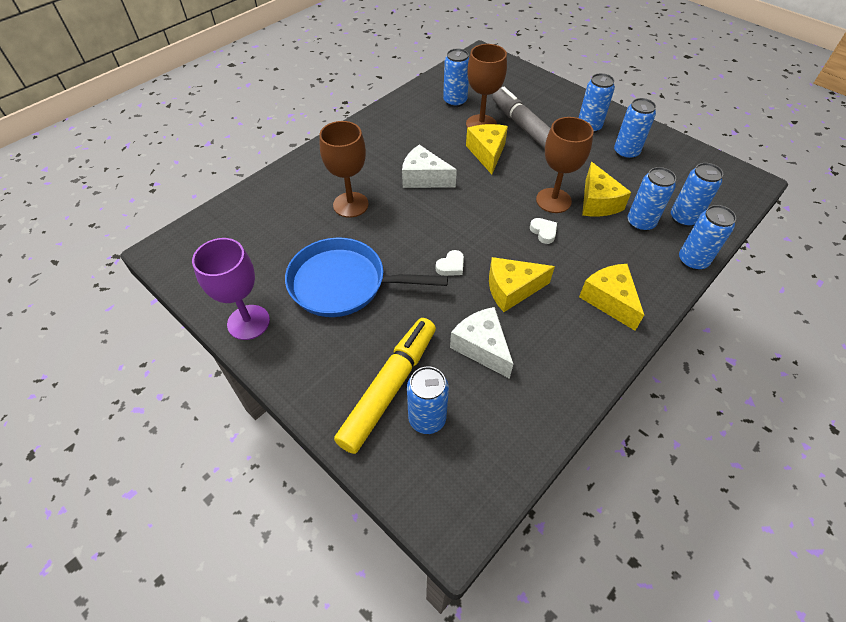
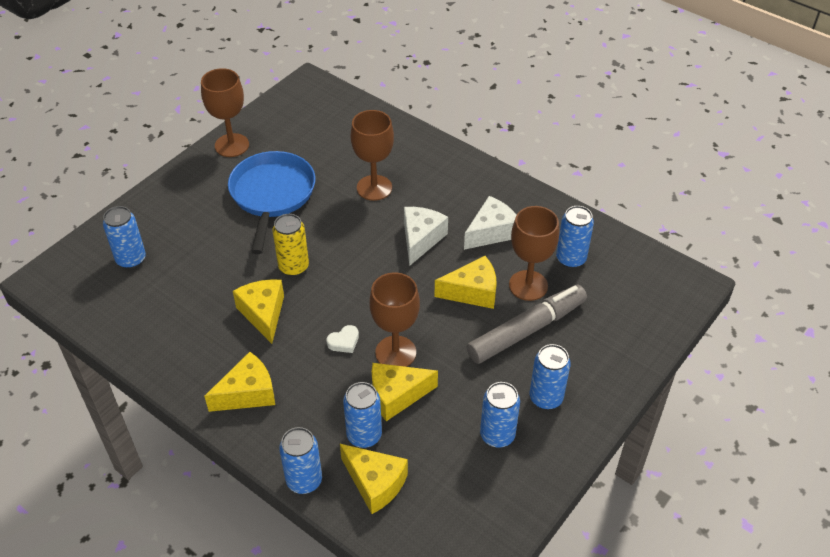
camera: 85 degrees right, 5 degrees down
(248, 322) = (232, 145): purple goblet -> brown goblet
(388, 388) = (161, 234): yellow marker -> none
(451, 266) = (293, 267): white heart -> yellow can
(482, 347) = (197, 292): white cheese -> white cheese (491, 232)
(683, 218) = (375, 483): blue can -> yellow cheese

